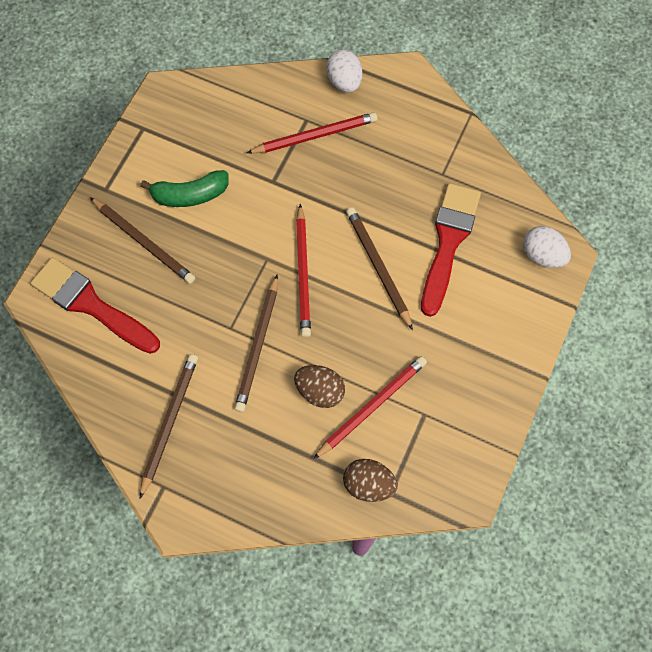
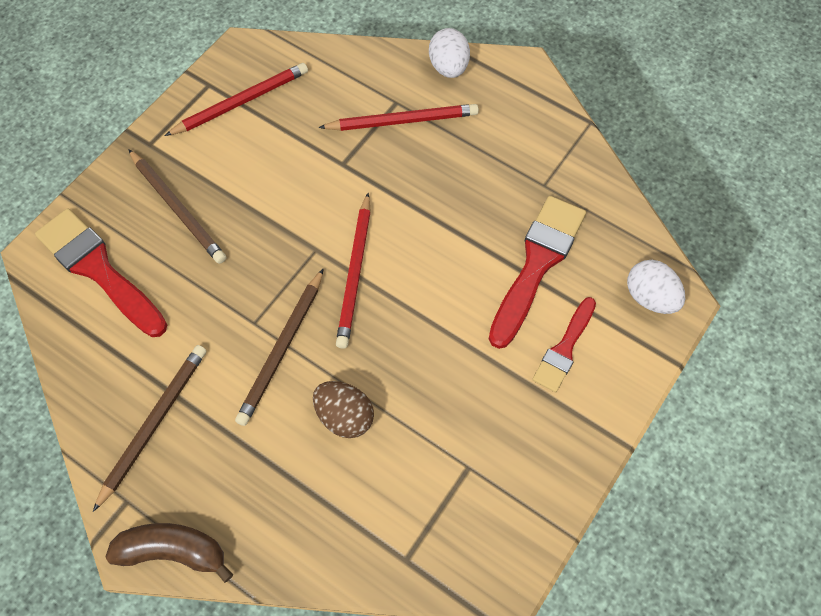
camera: 10 degrees right, 5 degrees down
(190, 195) = (244, 164): green banana -> none
(209, 518) = (173, 551): none -> brown banana
(368, 484) = (381, 544): brown egg -> none
(371, 406) = (404, 446): red pencil -> red pencil (241, 102)
(378, 267) = (446, 280): brown pencil -> none
(482, 308) = (564, 349): none -> red brush

